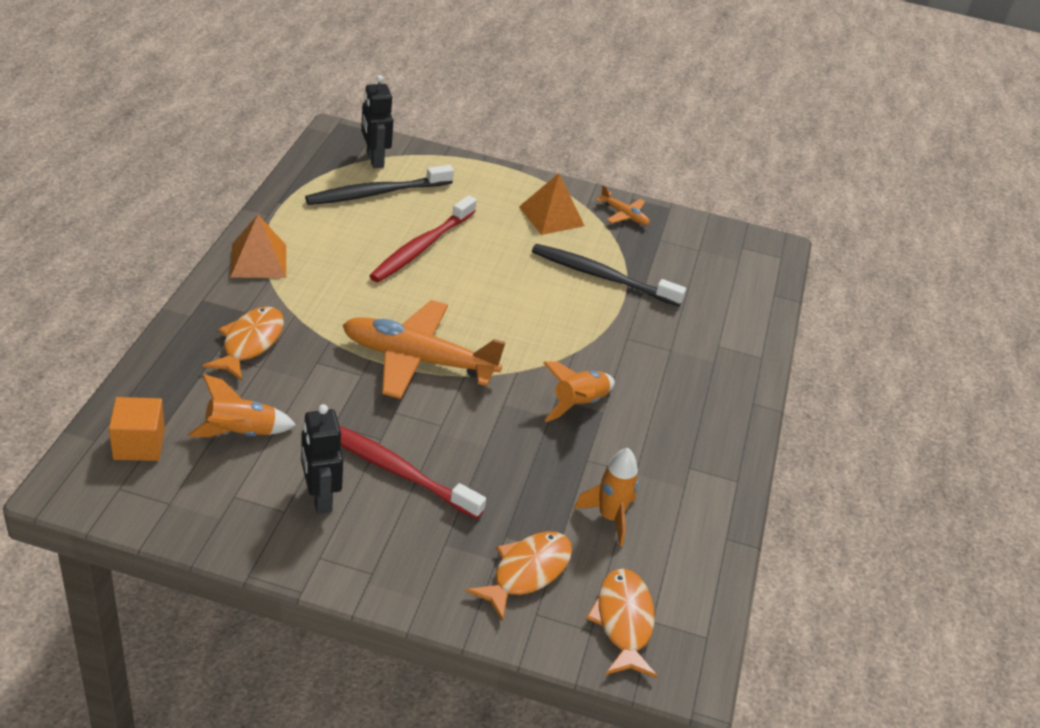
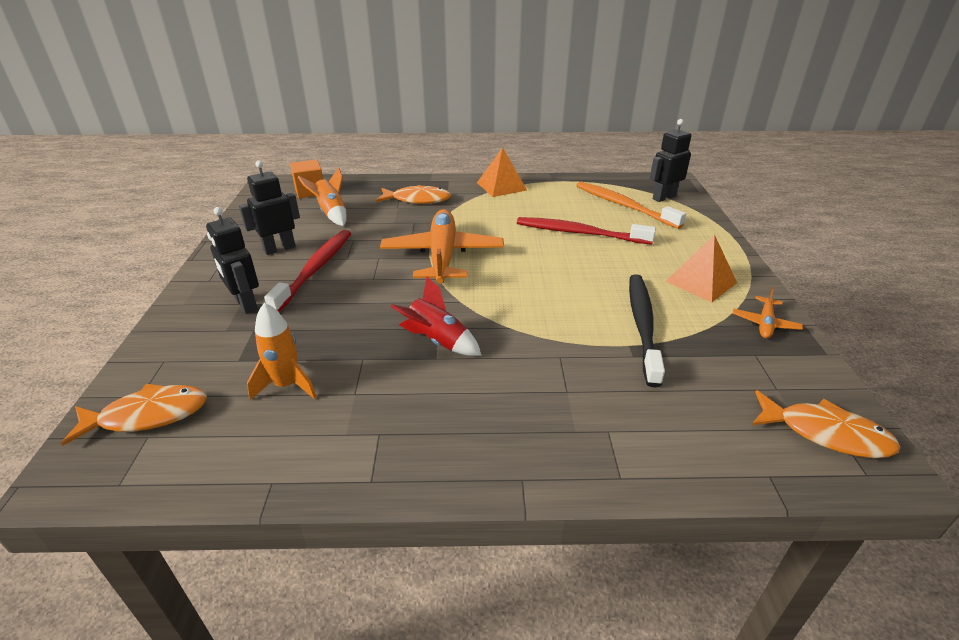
camera: 80 degrees right, 5 degrees down
(376, 193) = (623, 205): black toothbrush -> orange toothbrush
(449, 540) = (245, 304): none -> black robot
(527, 572) = (211, 348): orange fish -> orange fish (825, 433)
(578, 404) = (437, 341): orange rocket -> red rocket

